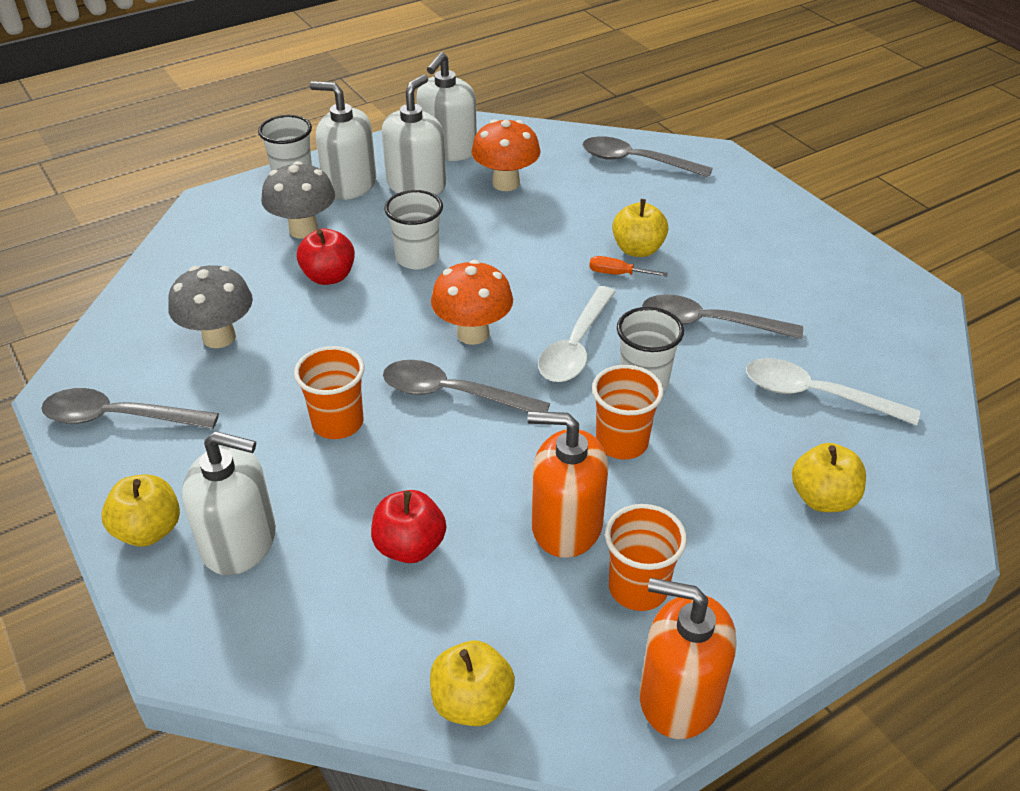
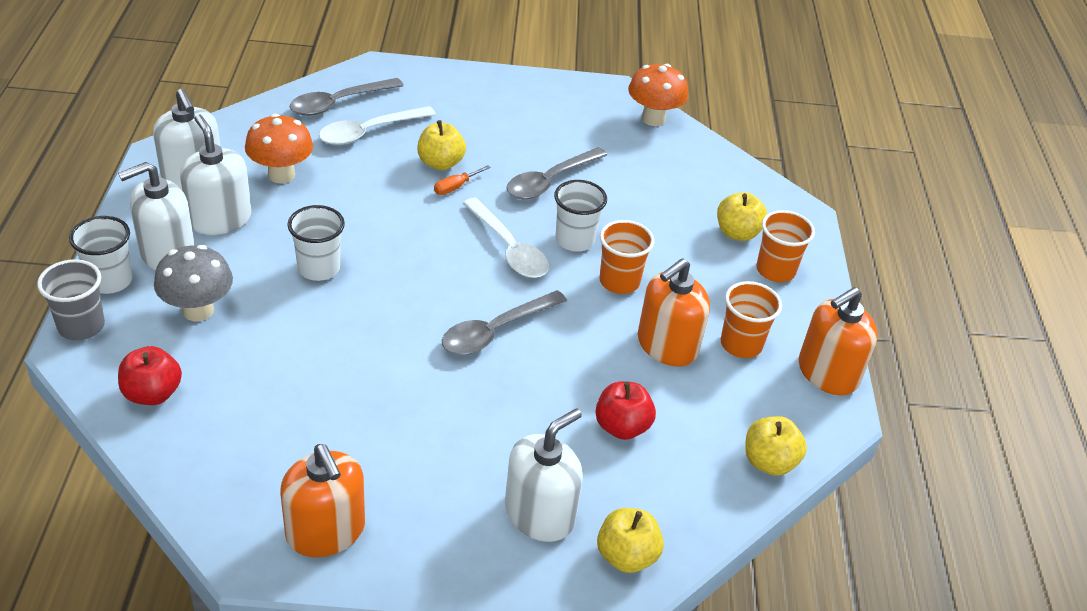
camera: 60 degrees left, 0 degrees up
(119, 417) = (326, 531): grey spoon -> orange soap dispenser
(149, 530) = (480, 562): yellow apple -> yellow apple (626, 556)
(219, 337) = (287, 426): grey mushroom -> none
(234, 193) = (81, 326): none -> grey cup
(329, 276) = (283, 326): red apple -> red apple (152, 393)
(337, 423) = (465, 404): orange cup -> orange cup (775, 270)
(473, 334) = (442, 288): orange mushroom -> orange mushroom (653, 119)
(816, 395) = (657, 182): white spoon -> white spoon (369, 132)

